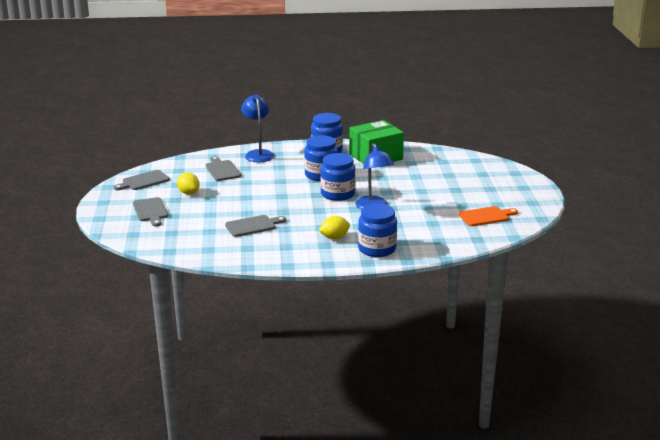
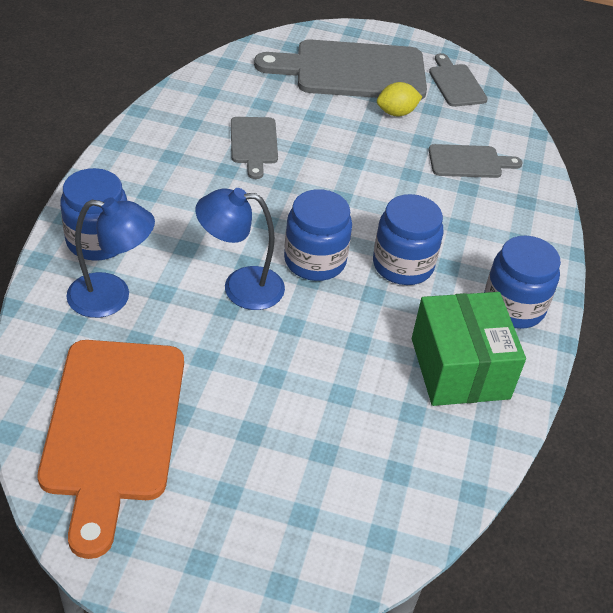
camera: 105 degrees right, 20 degrees up
(150, 211) = (352, 71): grey cutting board -> grey cutting board, size x2.01
(258, 154) = (524, 216): blue lamp -> blue lamp (112, 297)
(334, 237) = (165, 209): yellow lemon -> none
(486, 216) = (112, 428): orange cutting board -> orange cutting board, size x2.01

